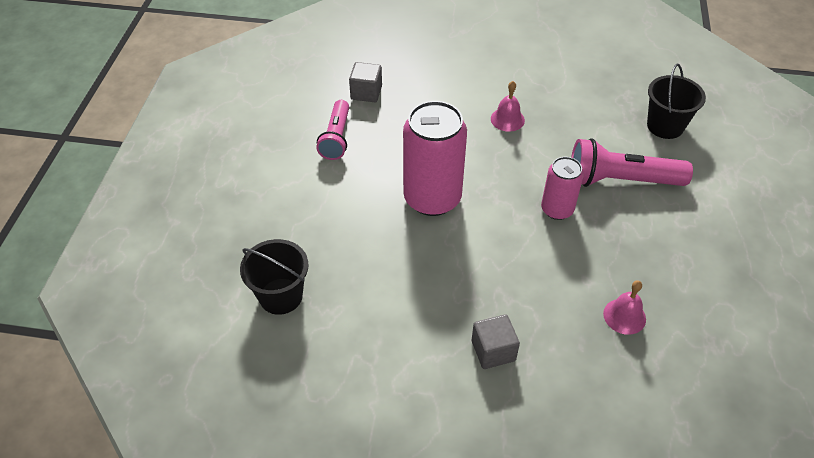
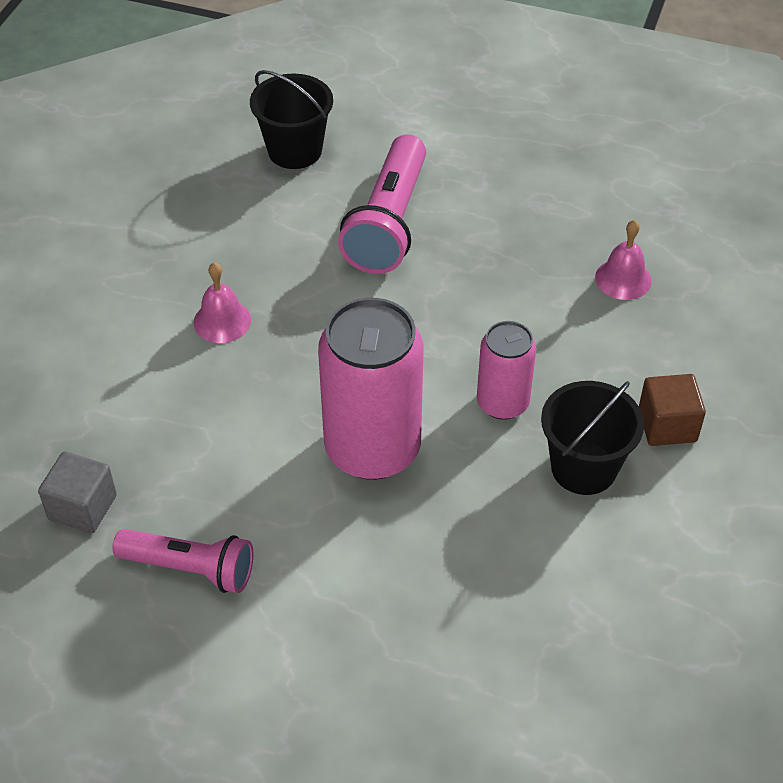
camera: 80 degrees left, 0 degrees up
(281, 296) = (542, 687): black bucket -> black bucket (583, 468)
(493, 351) = (667, 425): grey cube -> brown cube
(557, 209) = (428, 304): pink can -> pink can (502, 403)

